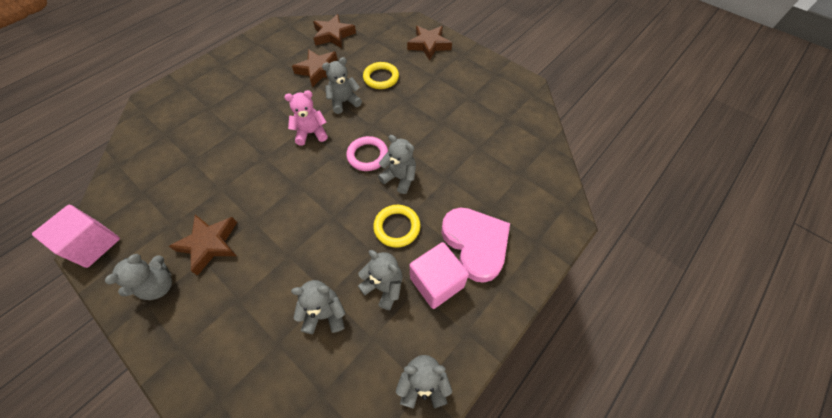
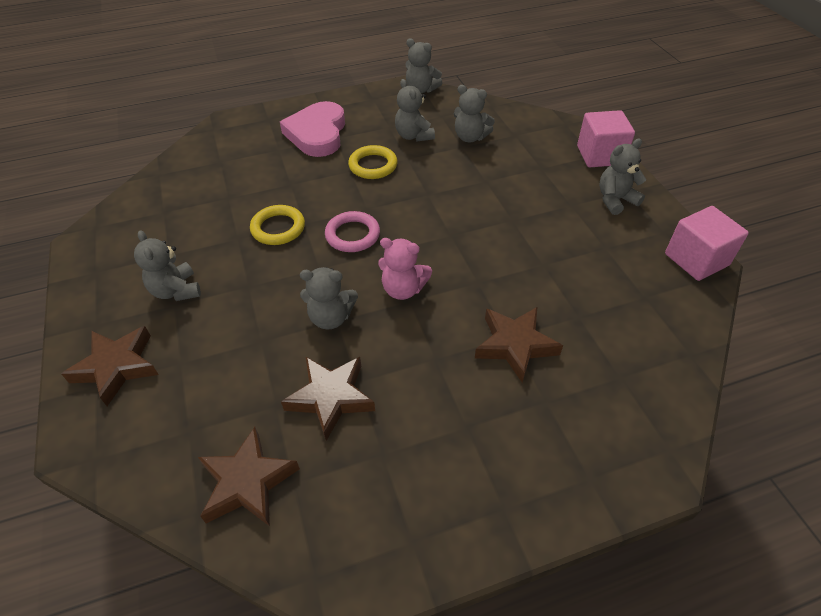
camera: 150 degrees left, 10 degrees down
(209, 244) = (562, 215): brown star -> brown star (515, 345)
(381, 78) = (248, 335): yellow ring -> yellow ring (278, 228)
(400, 178) = (336, 201): grey teddy bear -> grey teddy bear (176, 291)
(436, 282) = (370, 125): pink cube -> pink cube (600, 155)

